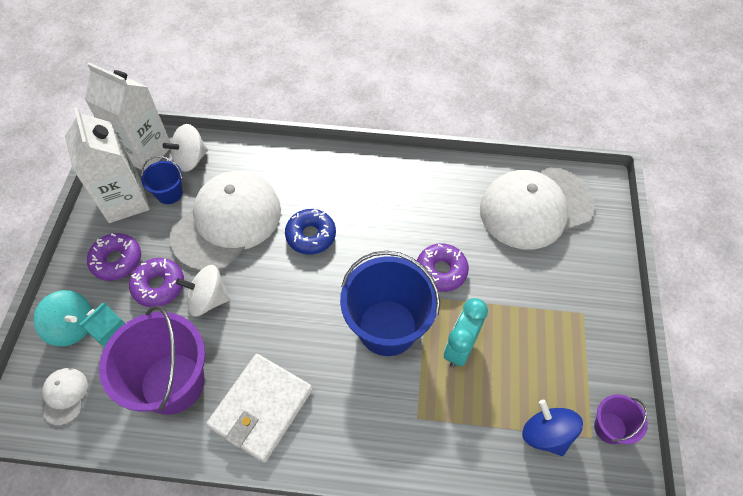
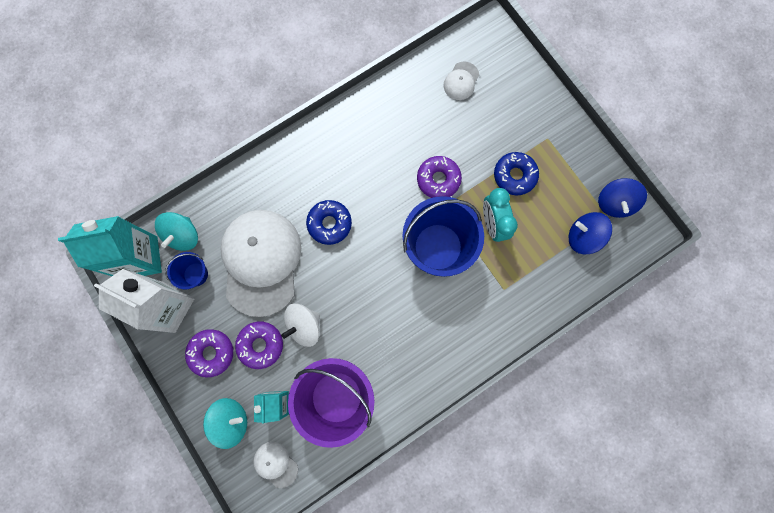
camera: 40 degrees left, 20 degrees up
(145, 152) = (141, 258): white carton -> turquoise carton
(190, 159) = (183, 235): white spinning top -> turquoise spinning top
(261, 408) = (407, 364): white wallet -> none
(520, 322) = (514, 176): none -> blue donut
(535, 207) = (461, 81): white cap -> white cap, size x0.42
(610, 428) = (614, 203): purple bucket -> blue spinning top

